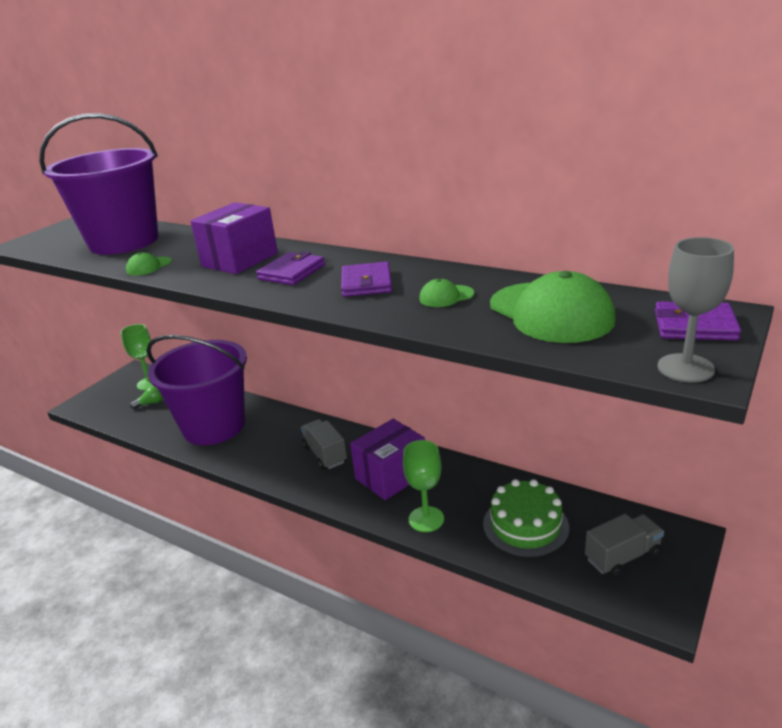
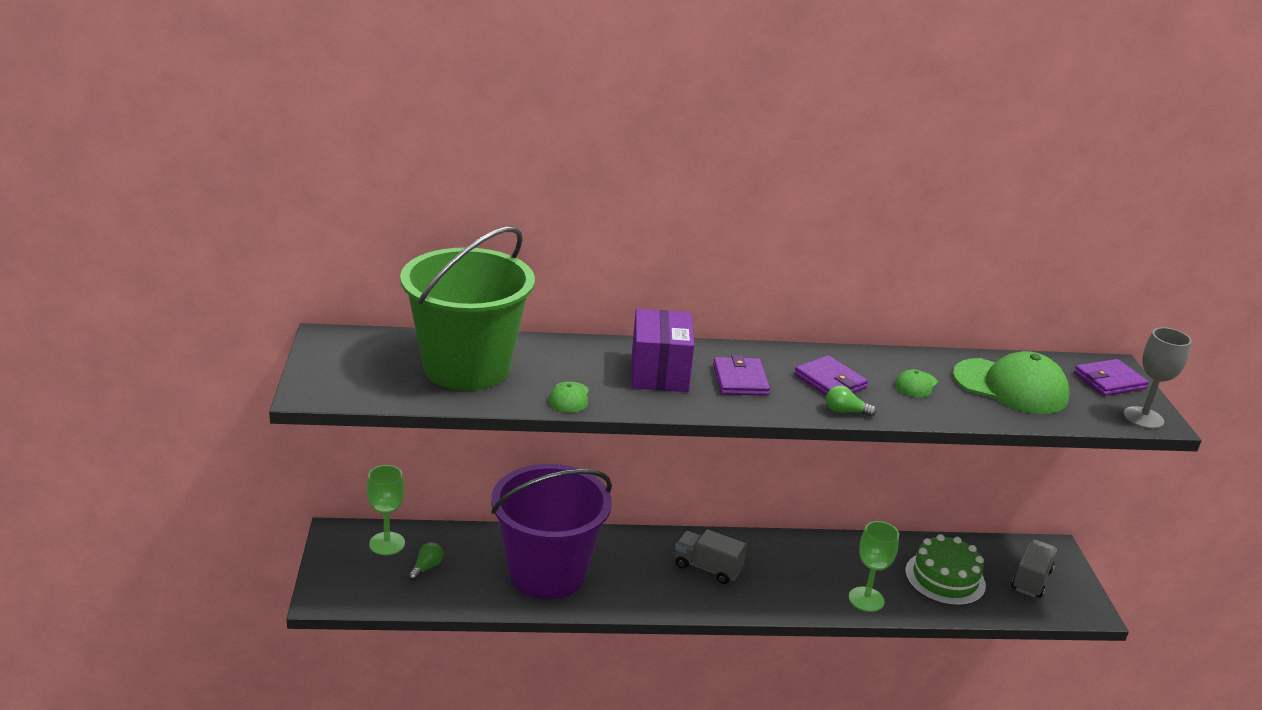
camera: 40 degrees left, 0 degrees up
(124, 242) = (466, 367): purple bucket -> green bucket
(338, 306) = (845, 411): none -> green light bulb
(391, 476) = (793, 570): purple box -> none

